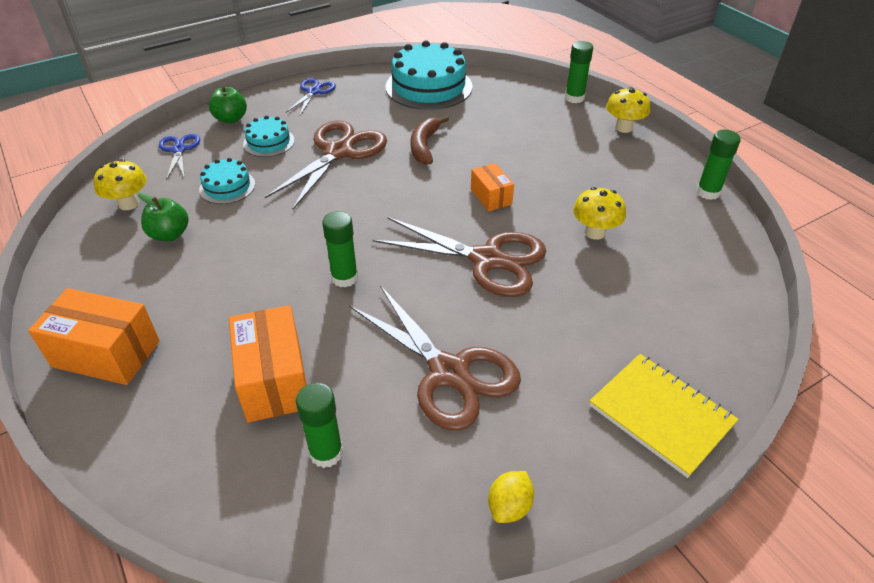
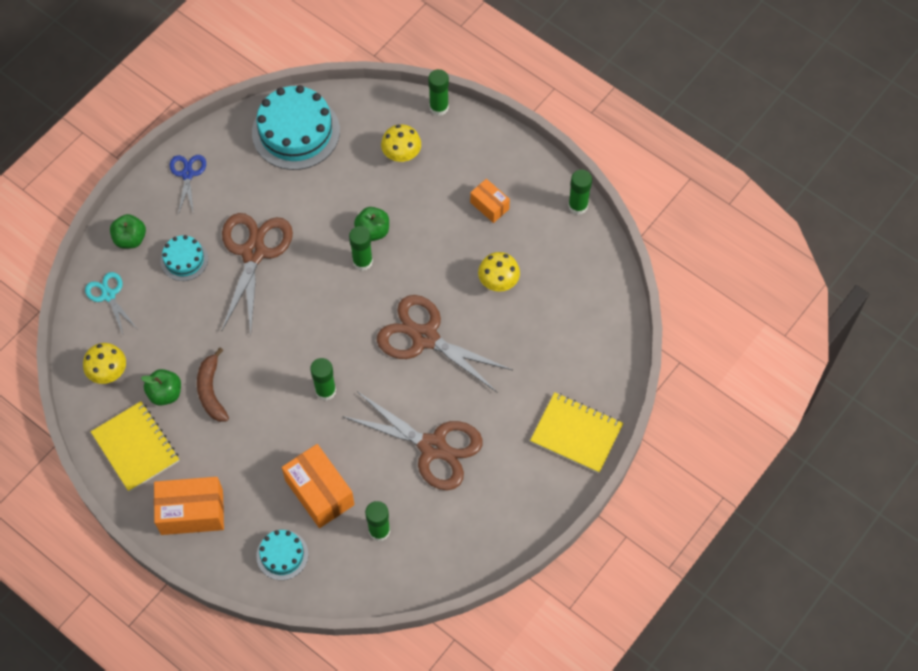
camera: 20 degrees left, 20 degrees up
(100, 272) = (136, 447): none -> yellow notebook
(179, 150) = (108, 295): blue scissors -> turquoise scissors
(227, 187) = (180, 326): turquoise cake -> turquoise cake (282, 555)
(424, 146) = (326, 220): brown banana -> brown banana (211, 391)
(446, 182) = (362, 261): none -> green glue stick
(469, 163) = (373, 231): none -> green apple
(487, 259) = (425, 338): brown scissors -> brown scissors turned 150 degrees counterclockwise
(491, 197) = (405, 267): orange box -> orange box (489, 206)
(509, 507) = (501, 526): yellow lemon -> none
(623, 128) = (493, 140): yellow mushroom -> yellow mushroom (401, 155)

